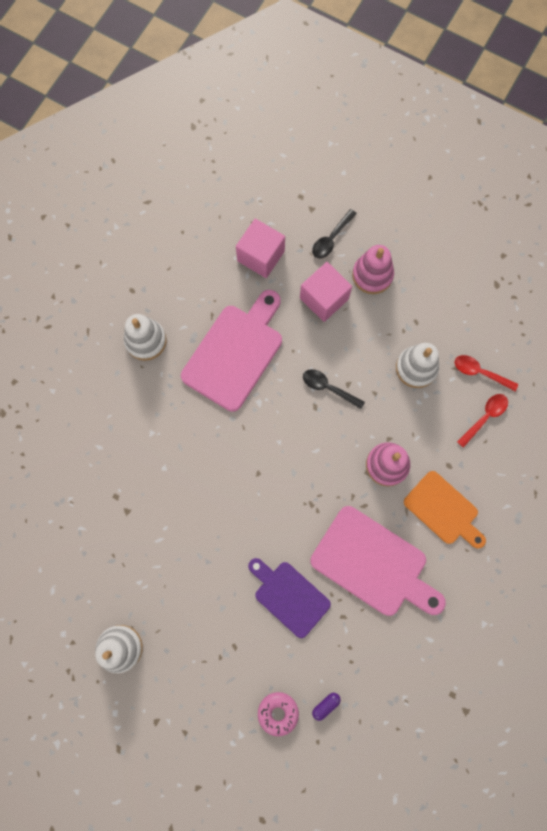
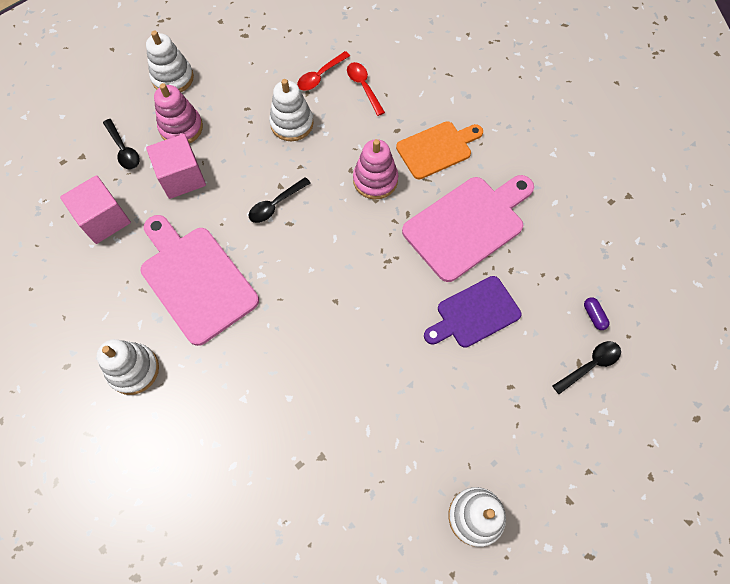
camera: 70 degrees left, 10 degrees down
(278, 712) = (590, 365): pink donut -> black spoon
(421, 244) = (173, 78): none -> white stacking toy

